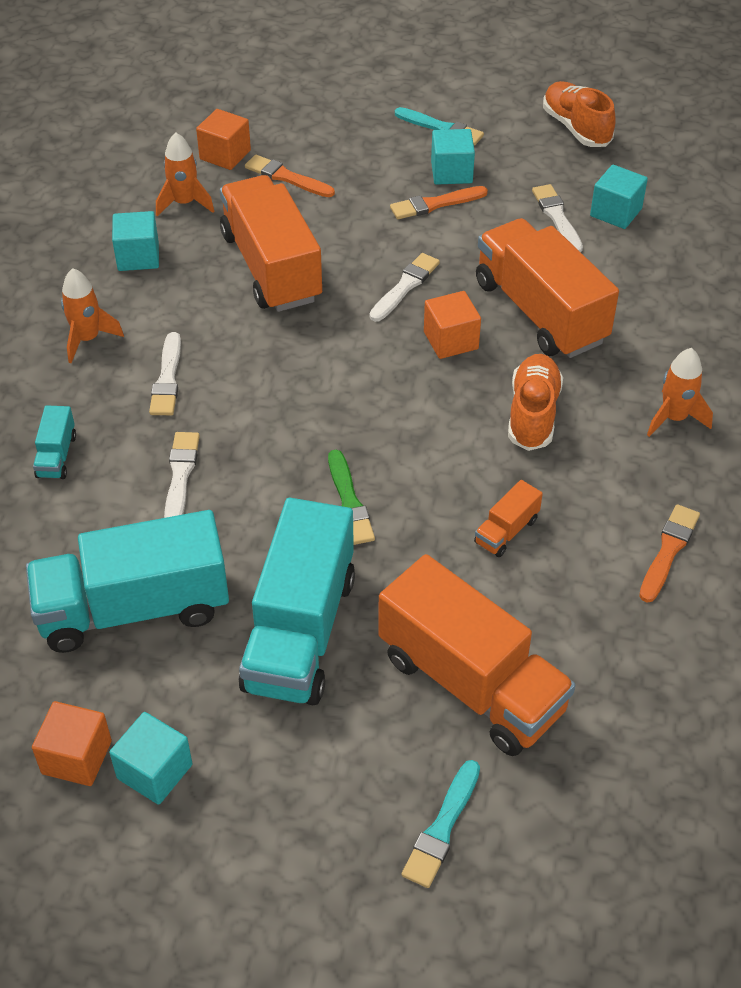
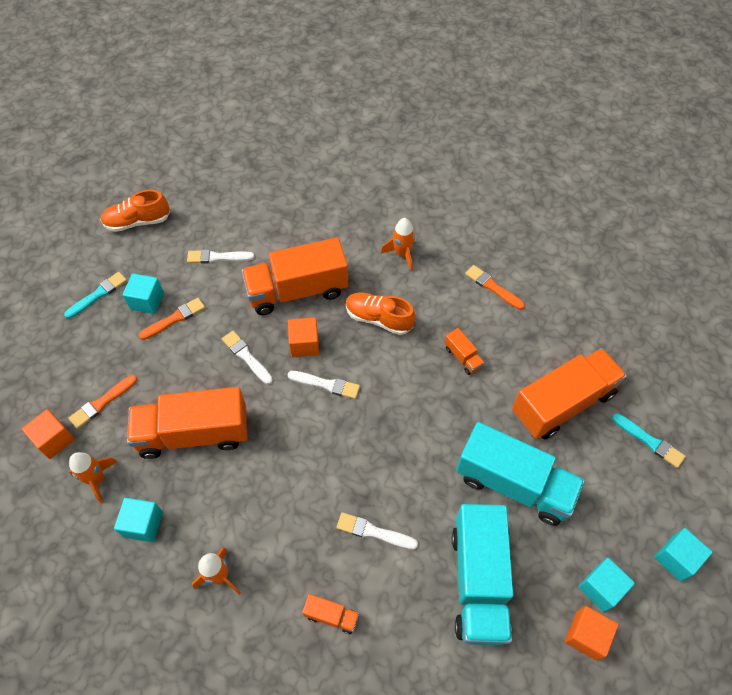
camera: 75 degrees left, 10 degrees up
(56, 456) = (331, 616): turquoise truck -> orange truck
(167, 378) = (280, 525): white brush -> white brush (326, 384)
(349, 502) = (421, 434): green brush -> none
(435, 204) = (174, 319): orange brush -> orange brush turned 120 degrees counterclockwise
(616, 212) = (226, 227): turquoise cube -> turquoise cube (676, 558)

